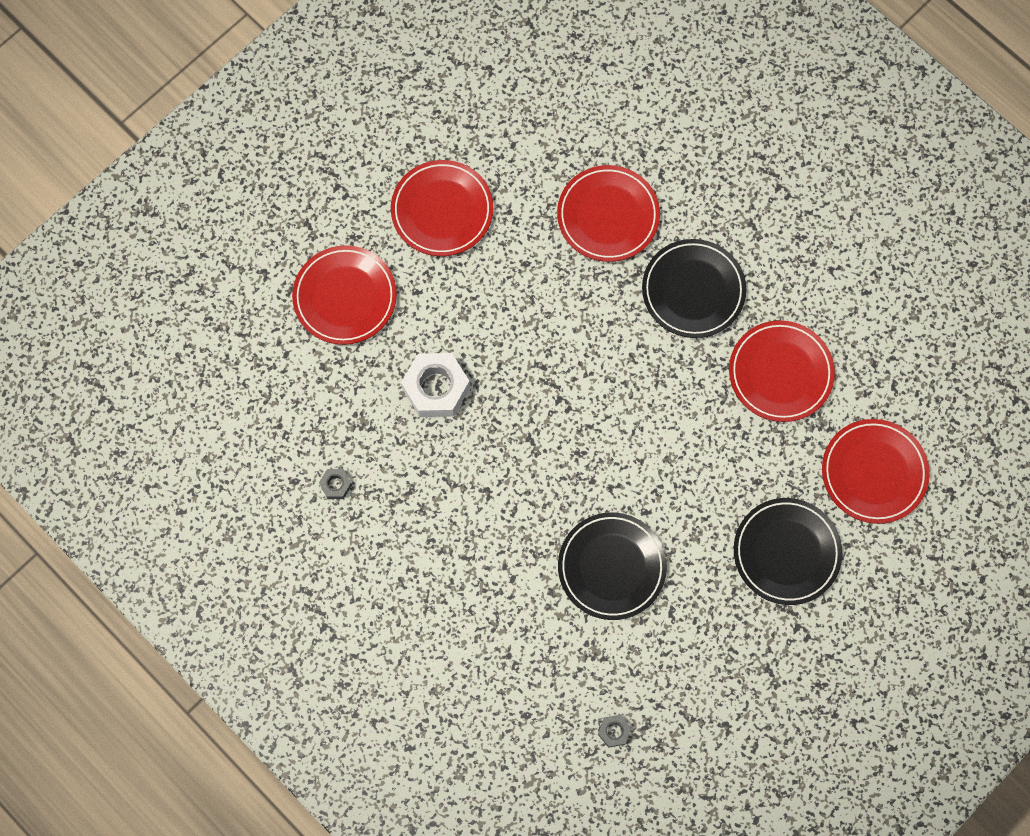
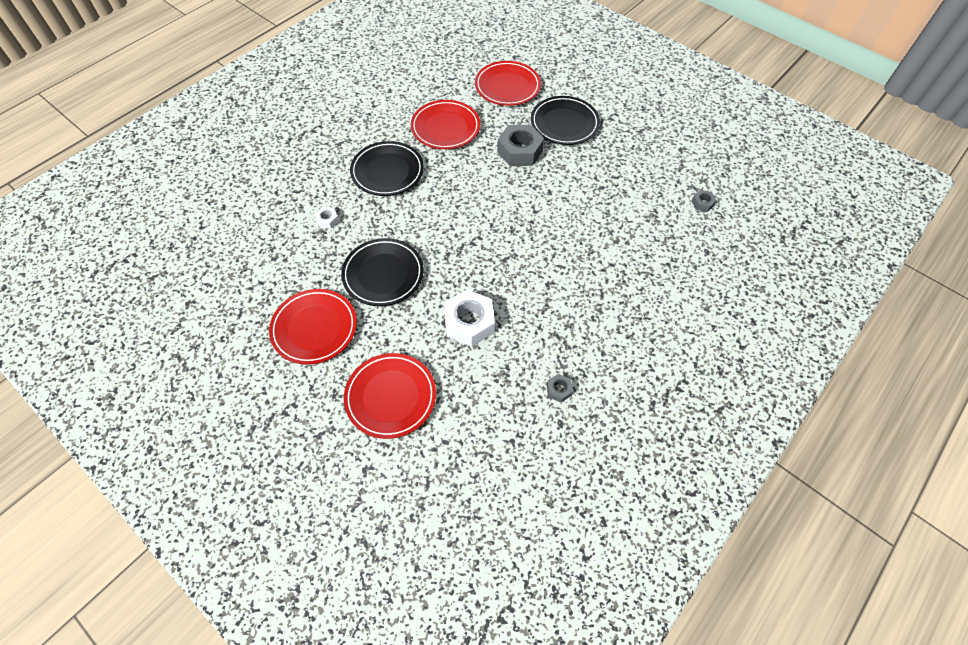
camera: 95 degrees left, 15 degrees down
(608, 216) = (327, 220): red plate -> white nut
(611, 567) = (591, 208): black plate -> black plate (383, 274)
(728, 478) = (519, 151): none -> grey nut

